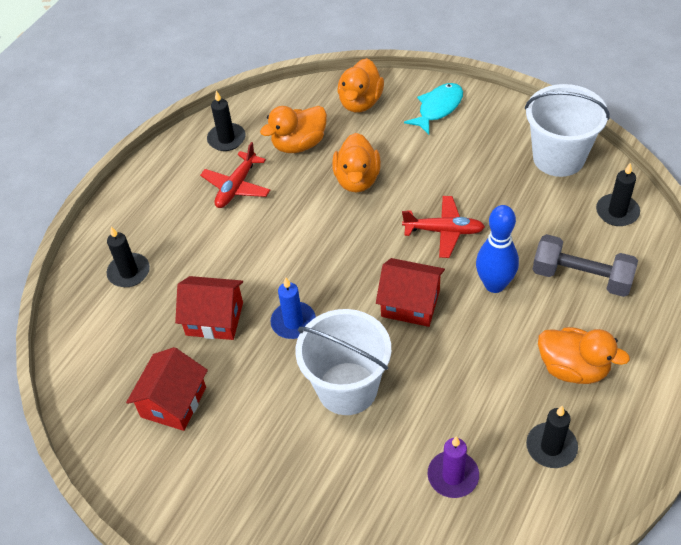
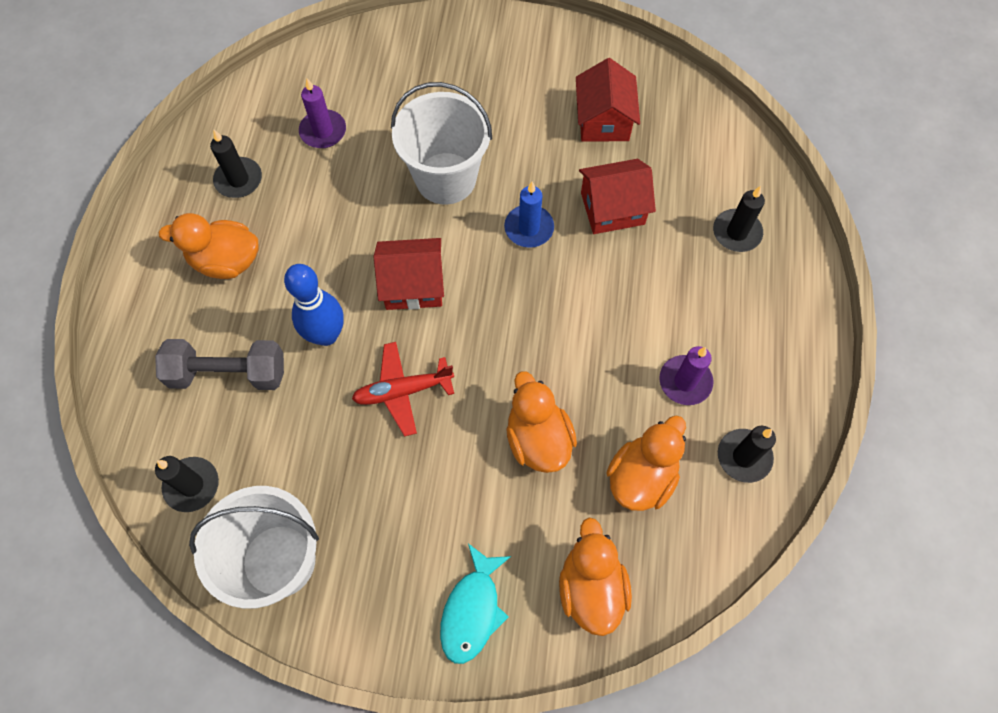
camera: 155 degrees right, 15 degrees up
(236, 187) = (685, 381): red plane -> purple candle

